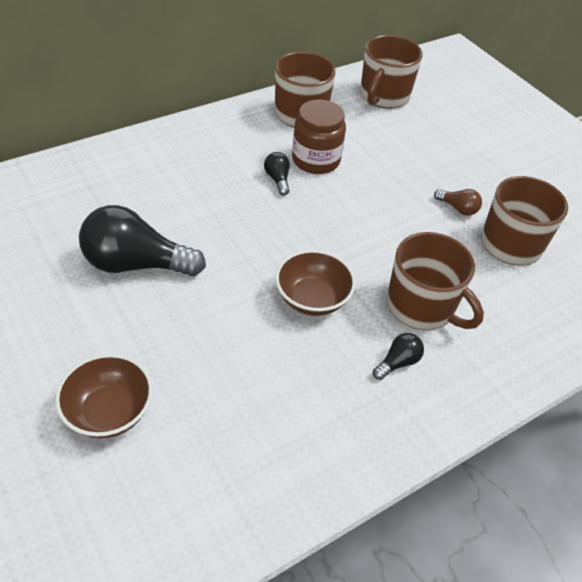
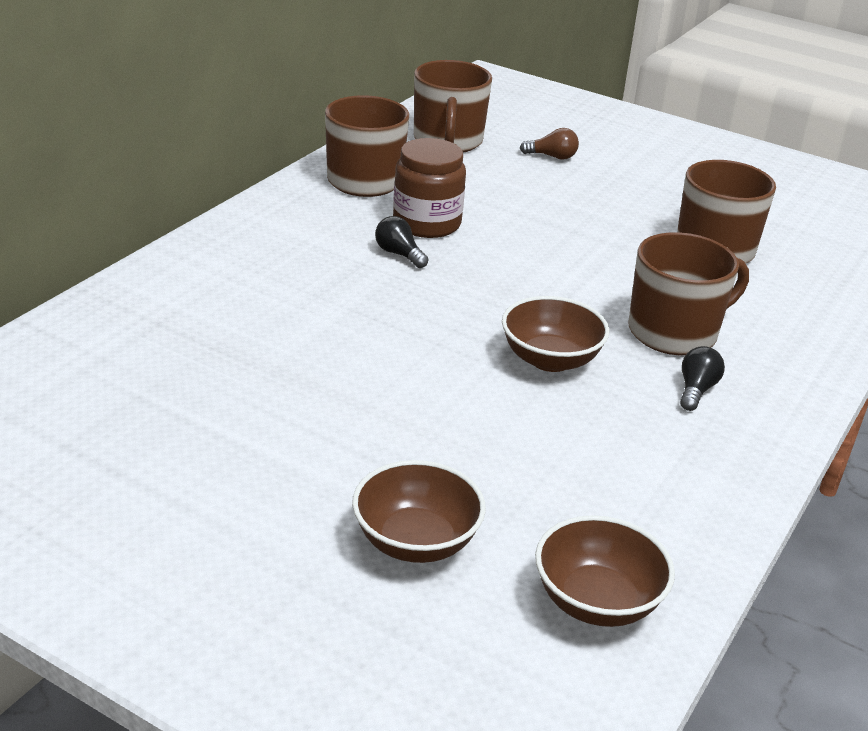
camera: 25 degrees left, 15 degrees down
(136, 264) = (303, 386): black light bulb -> none
(185, 511) = (597, 601): none -> brown bowl
(421, 307) = (674, 332): brown mug -> brown mug turned 45 degrees counterclockwise
(458, 208) = (630, 231): brown light bulb -> brown light bulb (552, 156)

